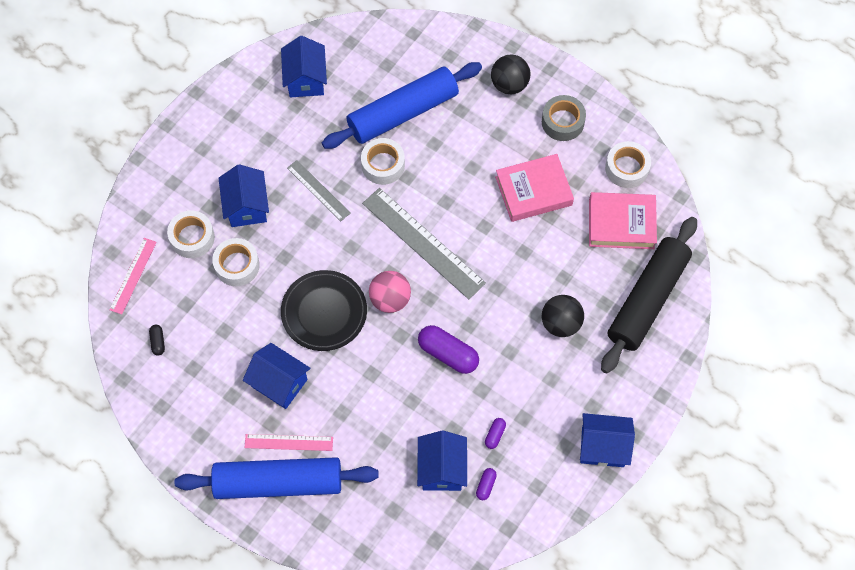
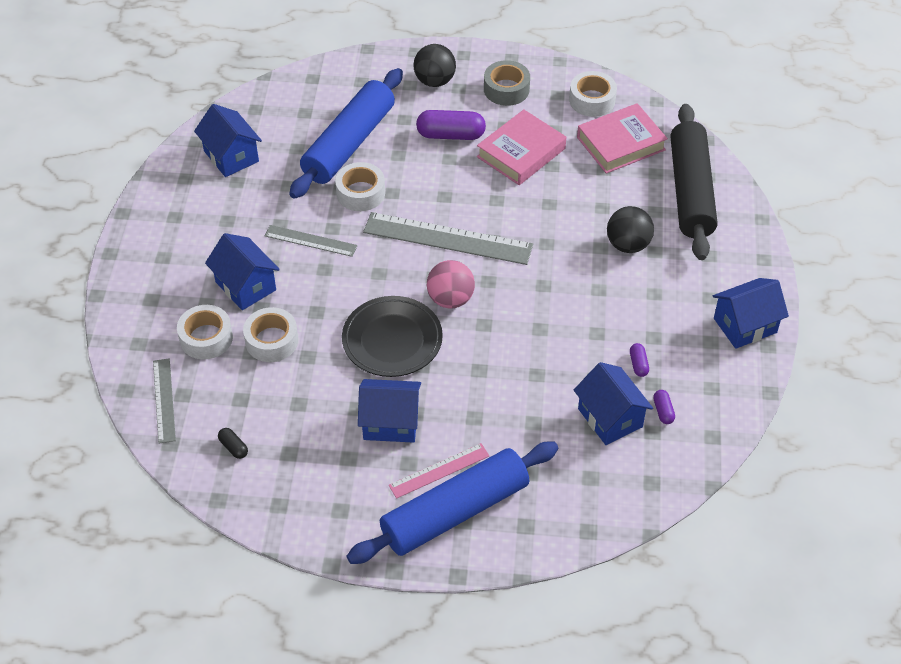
camera: 30 degrees left, 15 degrees down
(133, 275) = (164, 400): pink ruler -> grey ruler
(448, 354) = (541, 318): purple capsule -> purple capsule (451, 135)

